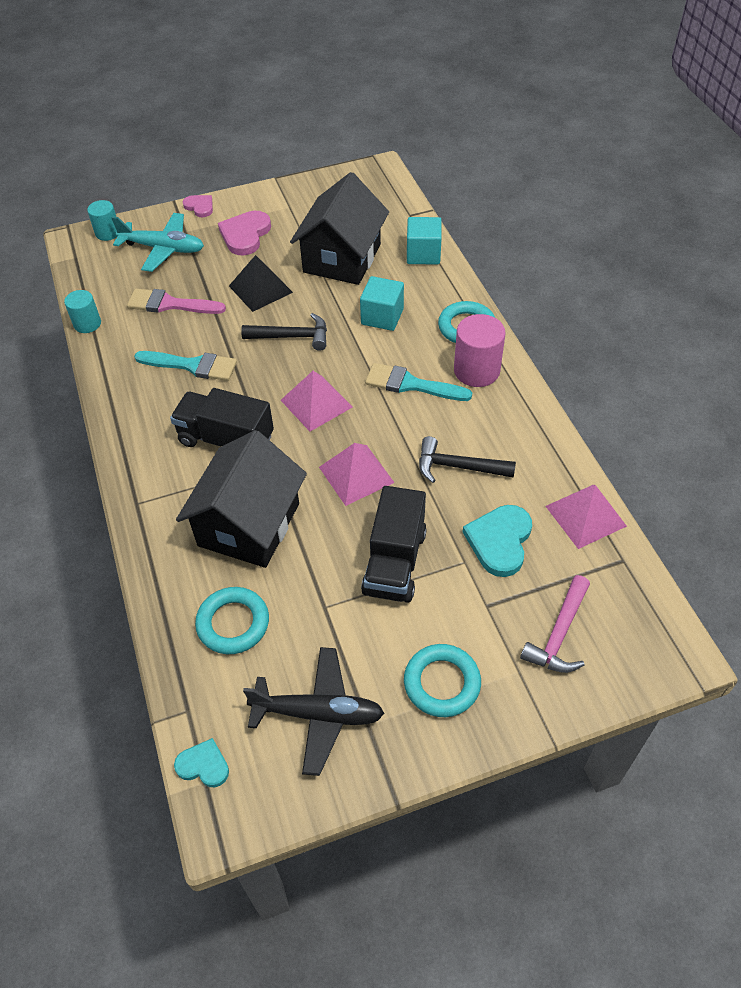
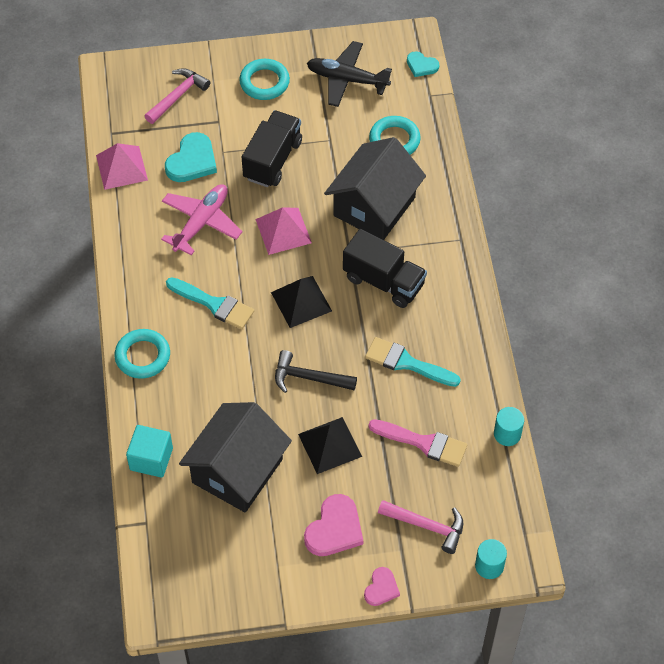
camera: 170 degrees left, 5 degrees up
(163, 249) = (427, 526): turquoise plane -> pink hammer
(199, 207) = (381, 588): pink heart -> pink heart turned 120 degrees counterclockwise
(316, 403) = (301, 301): pink pyramid -> black pyramid
(382, 316) = (217, 385): turquoise cube -> none
(458, 467) = (201, 222): black hammer -> pink plane
(476, 370) = (152, 307): pink cylinder -> none

